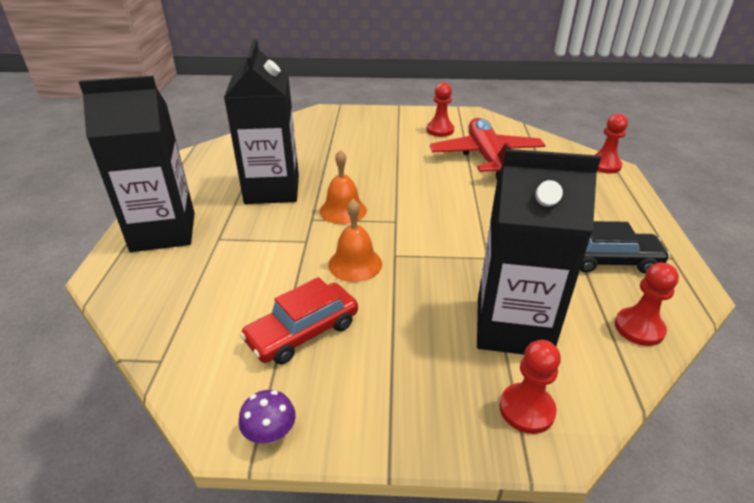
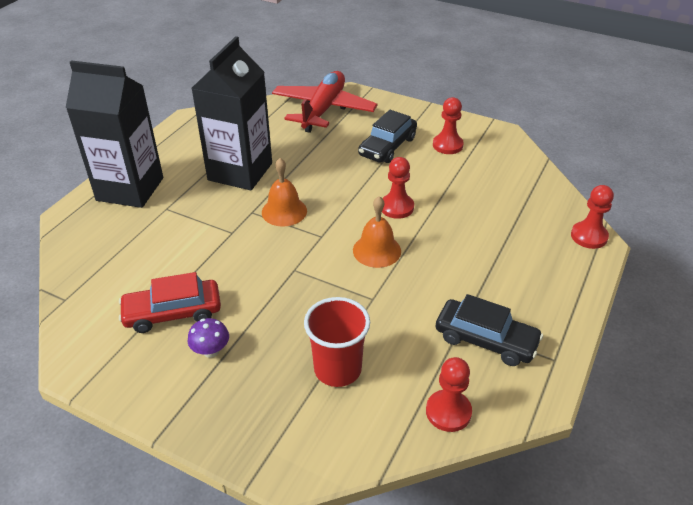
camera: 25 degrees right, 5 degrees up
(270, 434) = (99, 381): purple mushroom -> purple mushroom (211, 351)
(355, 264) = (255, 267): orange bell -> orange bell (377, 250)
(392, 141) = (387, 146): none -> black car
(486, 157) = (467, 191): red plane -> red plane (323, 110)
(513, 327) = (337, 369): black carton -> red cup
(526, 409) = (288, 438): red pawn -> red pawn (397, 207)

